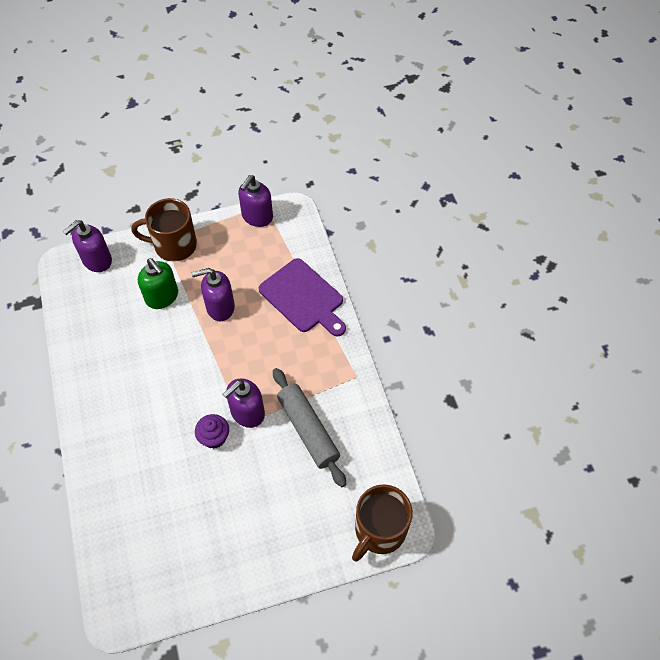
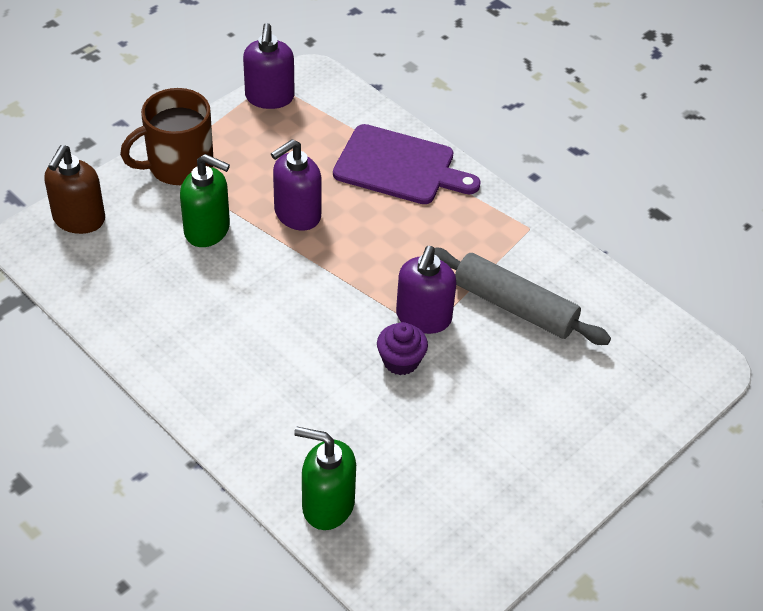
camera: 30 degrees left, 10 degrees down
(97, 261) = (79, 219): purple soap dispenser -> brown soap dispenser
(110, 515) = (327, 505): none -> green soap dispenser
(379, 530) = (680, 378): brown mug -> none

